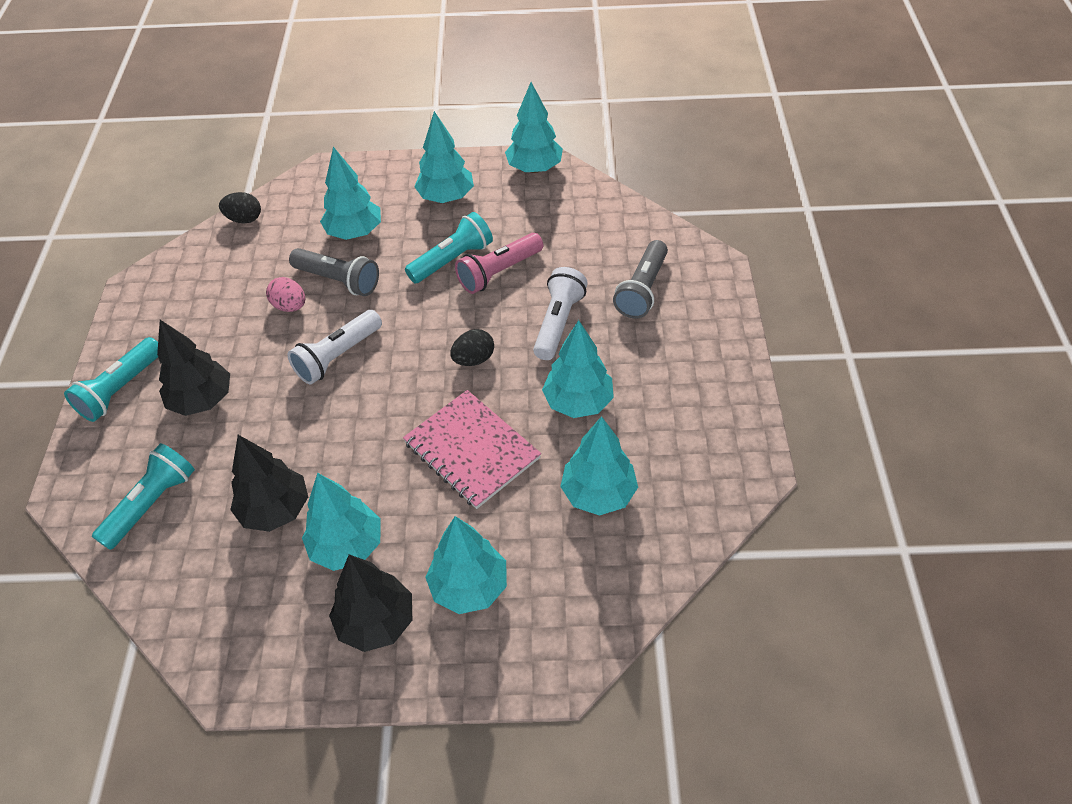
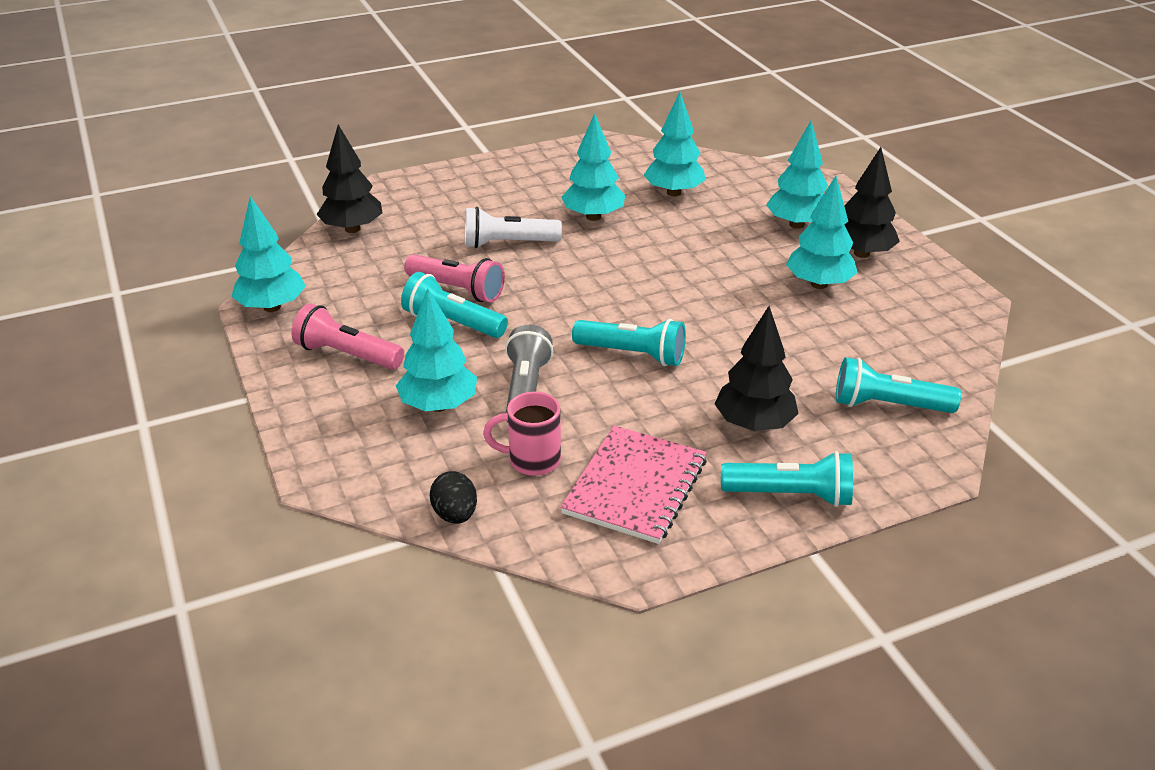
camera: 115 degrees left, 15 degrees down
(263, 265) = (532, 460): none -> pink mug
(275, 510) = (823, 330): black tree -> black tree (352, 229)
(290, 306) = (585, 412): pink egg -> none
(338, 356) = (633, 354): white flashlight -> turquoise flashlight
(446, 197) = (347, 355): turquoise tree -> pink flashlight
(472, 450) = (680, 252): pink notebook -> pink notebook (635, 486)
(474, 359) = (581, 276): black egg -> none
(642, 290) = (442, 212): grey flashlight -> none

